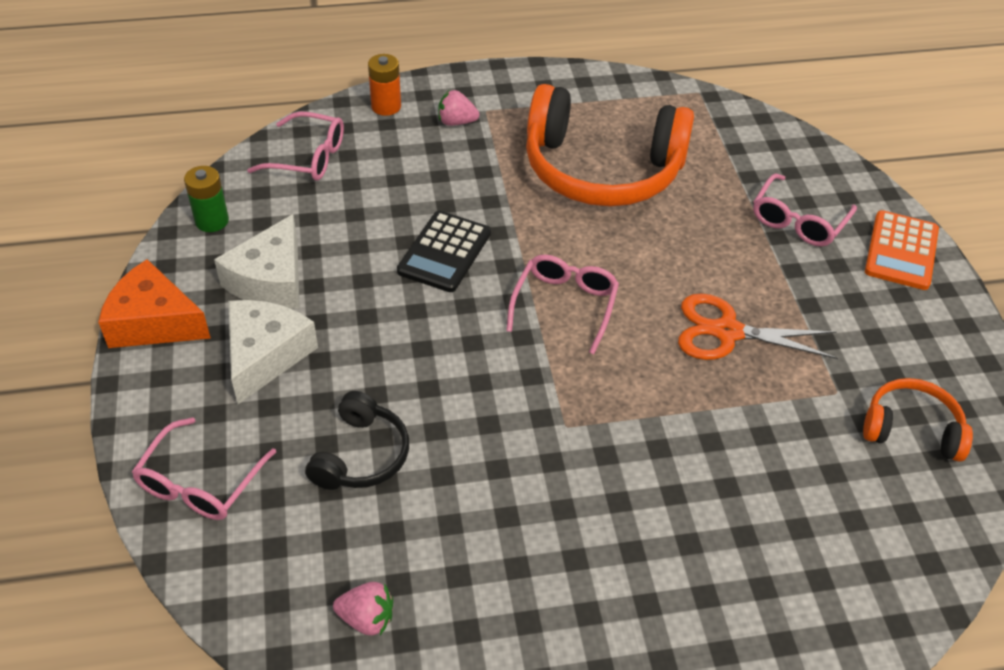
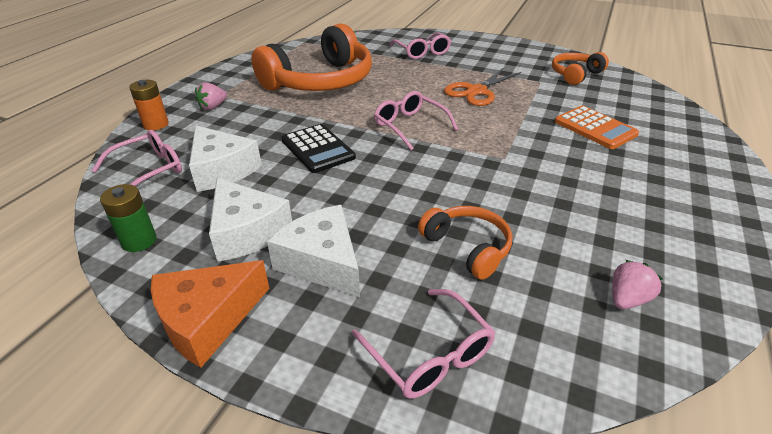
camera: 55 degrees left, 10 degrees down
(348, 204) = (222, 170): none -> white cheese
(361, 455) = (467, 247): black headphones -> orange headphones
(901, 251) = (466, 40): orange calculator -> orange calculator (595, 128)

